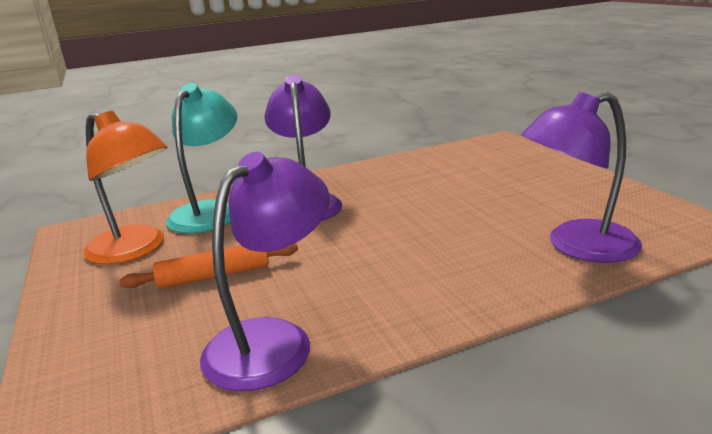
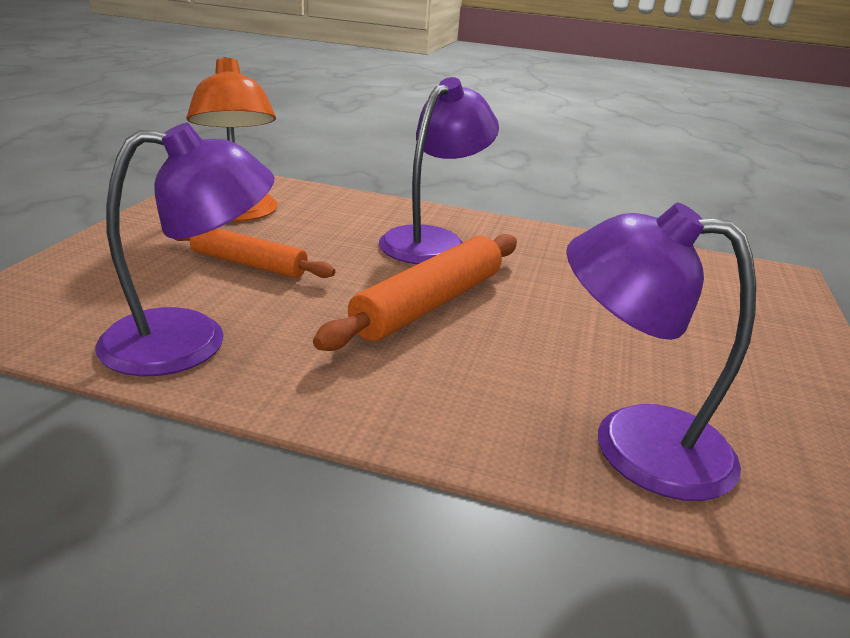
camera: 35 degrees right, 5 degrees up
(210, 211) = (342, 209): turquoise lamp -> none
(372, 237) = (429, 304): none -> orange rolling pin

